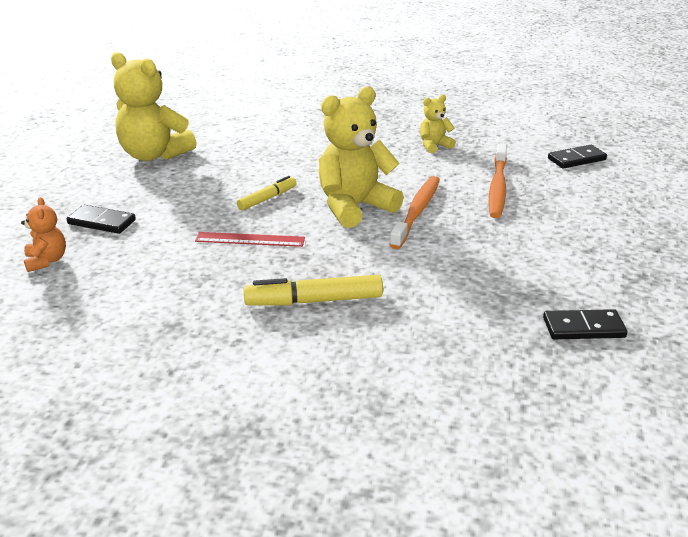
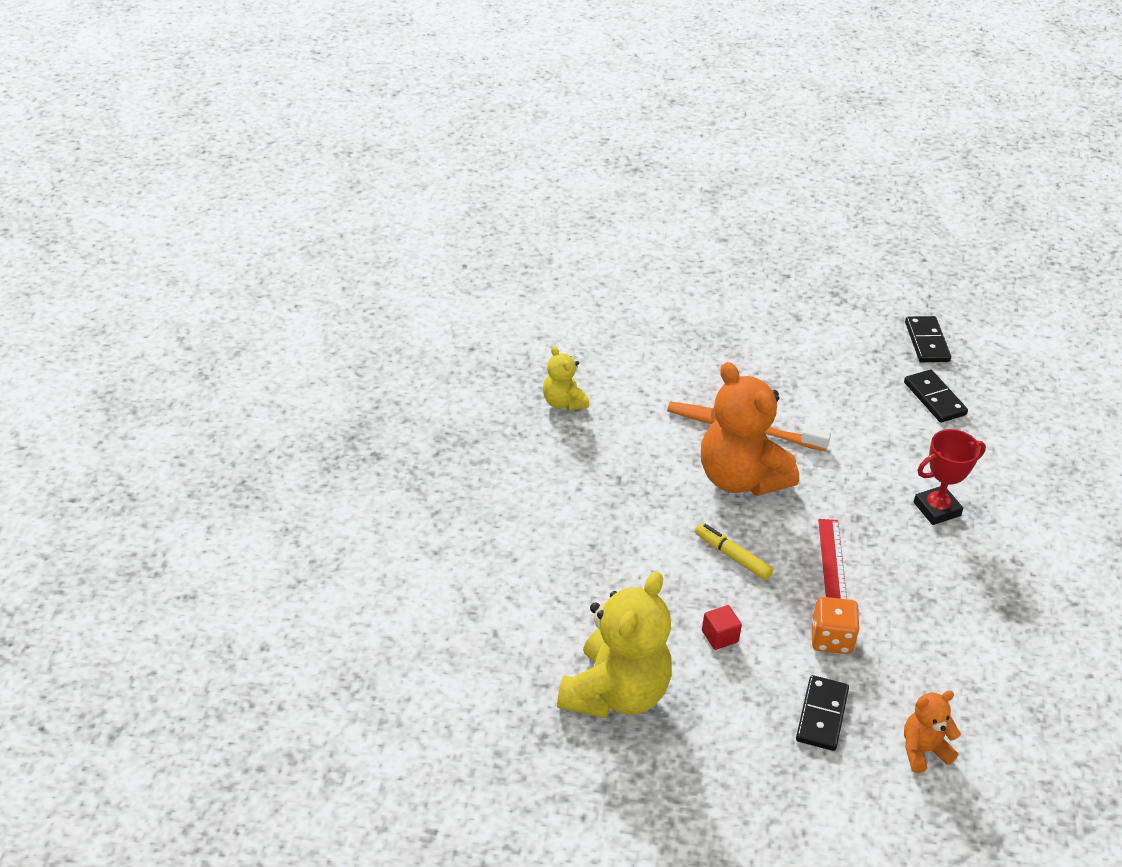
camera: 95 degrees left, 10 degrees up
(172, 232) = (831, 639): none -> orange dice
(190, 190) = (720, 636): none -> red cube
(314, 301) = (937, 509): yellow marker -> red trophy
(354, 207) = (740, 478): yellow teddy bear -> orange teddy bear
(497, 188) = (674, 361): orange toothbrush -> none
(576, 159) = (593, 292): black domino -> black domino (934, 399)

